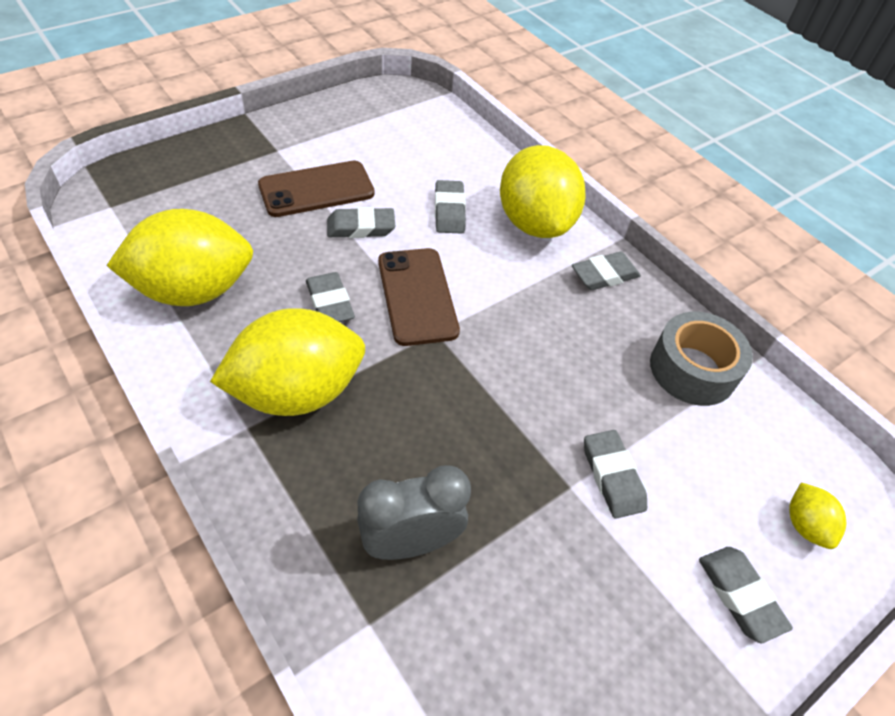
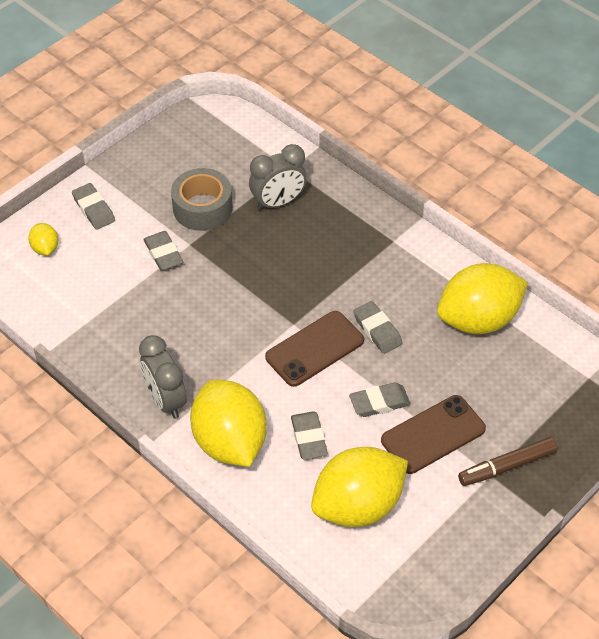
camera: 175 degrees right, 0 degrees up
(257, 152) = (507, 466): none -> brown marker
(297, 392) = (373, 265): yellow lemon -> yellow lemon (358, 505)
(417, 296) = (314, 349): brown phone -> brown phone turned 75 degrees clockwise
(604, 275) = (166, 400): grey eraser -> grey clock
(692, 369) = (101, 332): grey tape -> grey tape (202, 208)

